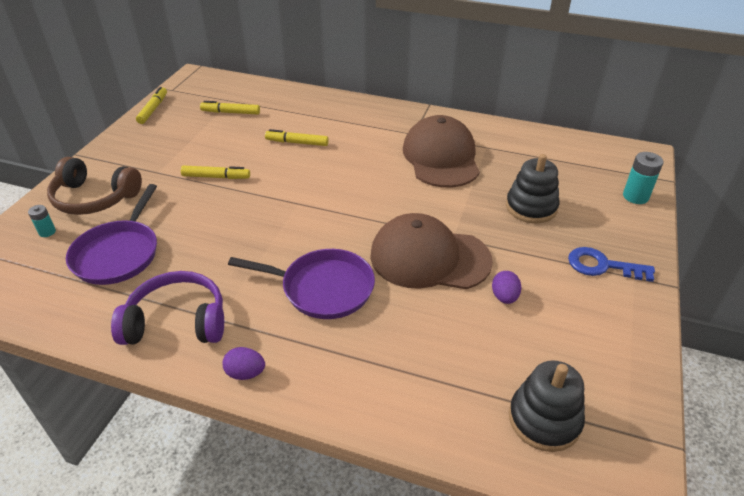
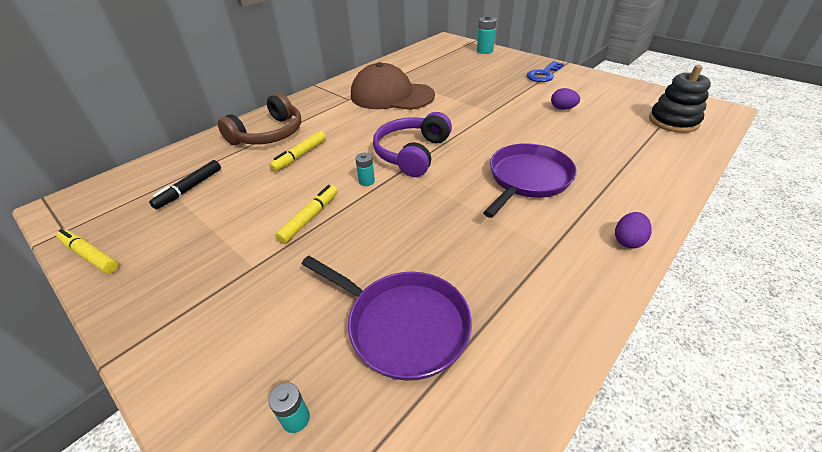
camera: 65 degrees left, 0 degrees up
(94, 198) = (253, 344): brown headphones -> brown headphones (269, 134)
(177, 322) = (548, 281): purple headphones -> purple headphones (412, 153)
(231, 112) = (190, 189): yellow marker -> black marker
(274, 189) = (366, 181): none -> turquoise battery
(429, 258) = (510, 125): brown cap -> none
(531, 207) = (475, 80): black stacking toy -> none

